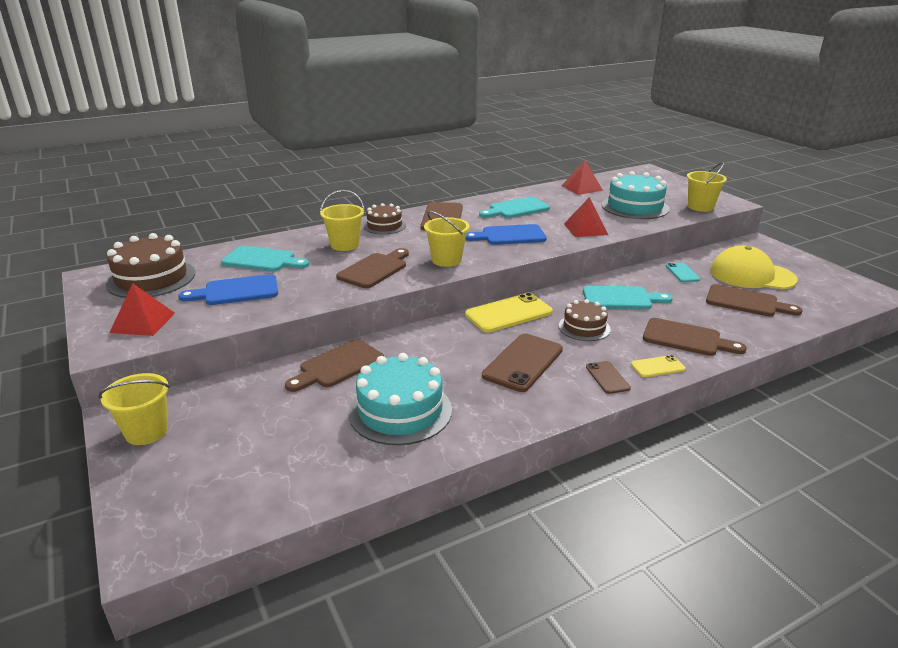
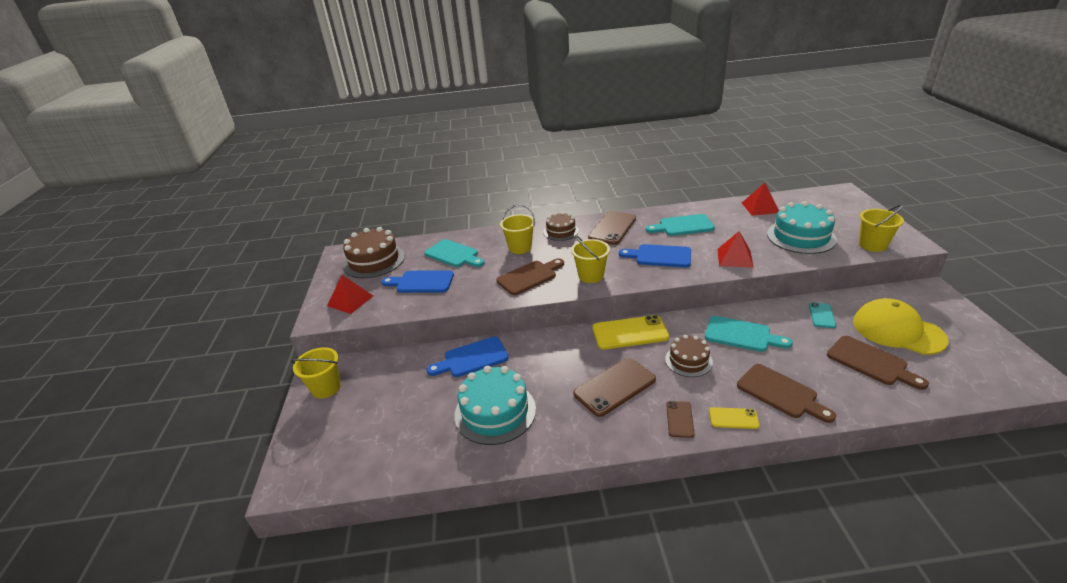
camera: 25 degrees right, 5 degrees up
(338, 366) = (472, 358): brown cutting board -> blue cutting board

